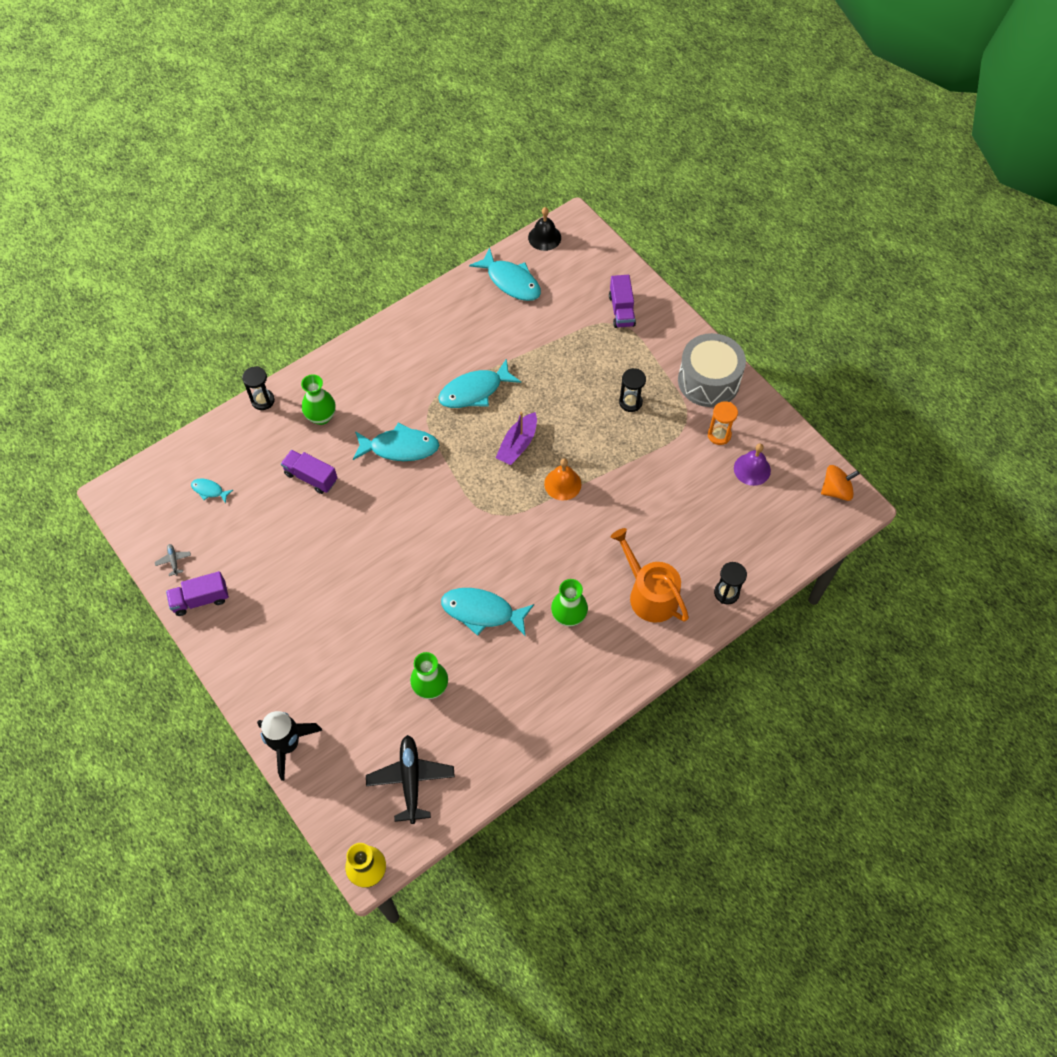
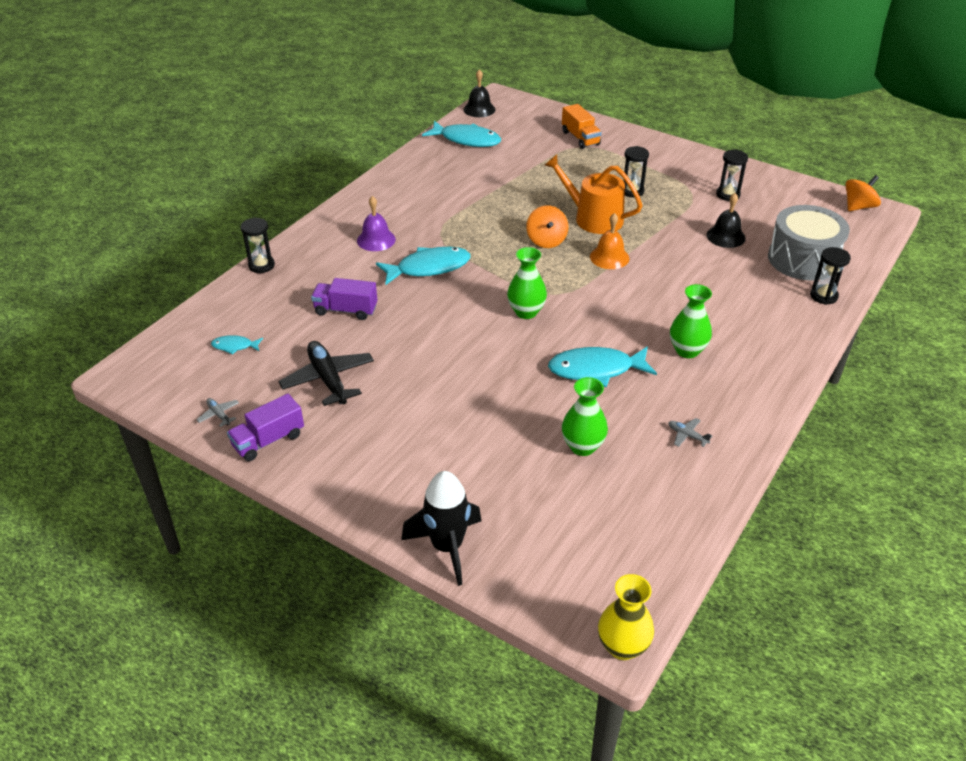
camera: 20 degrees left, 20 degrees down
(321, 417) = (332, 264): green vase -> green vase (526, 312)
(411, 780) = (615, 538): black plane -> black plane (328, 379)
(474, 391) = (479, 214): turquoise fish -> none
(517, 445) = (546, 240): purple boat -> orange spinning top
(517, 705) = (687, 435): none -> grey plane
(621, 310) = (580, 138): purple truck -> orange truck
(649, 594) = (752, 314): orange watering can -> orange watering can (593, 218)
(683, 490) = (726, 236): none -> black bell
(708, 381) = (690, 164): grey drum -> grey drum (803, 259)
(719, 435) = (728, 194): orange hourglass -> black hourglass
(752, 469) = (775, 209): purple bell -> purple bell (376, 240)

